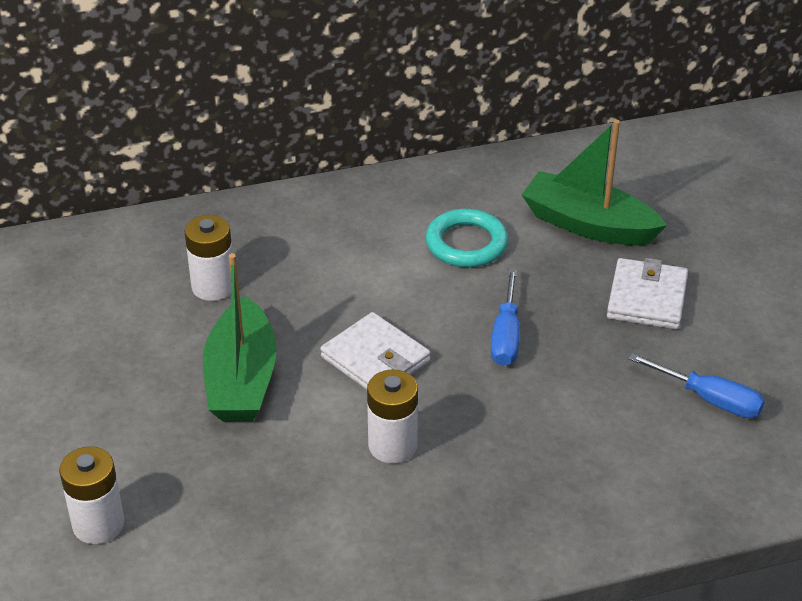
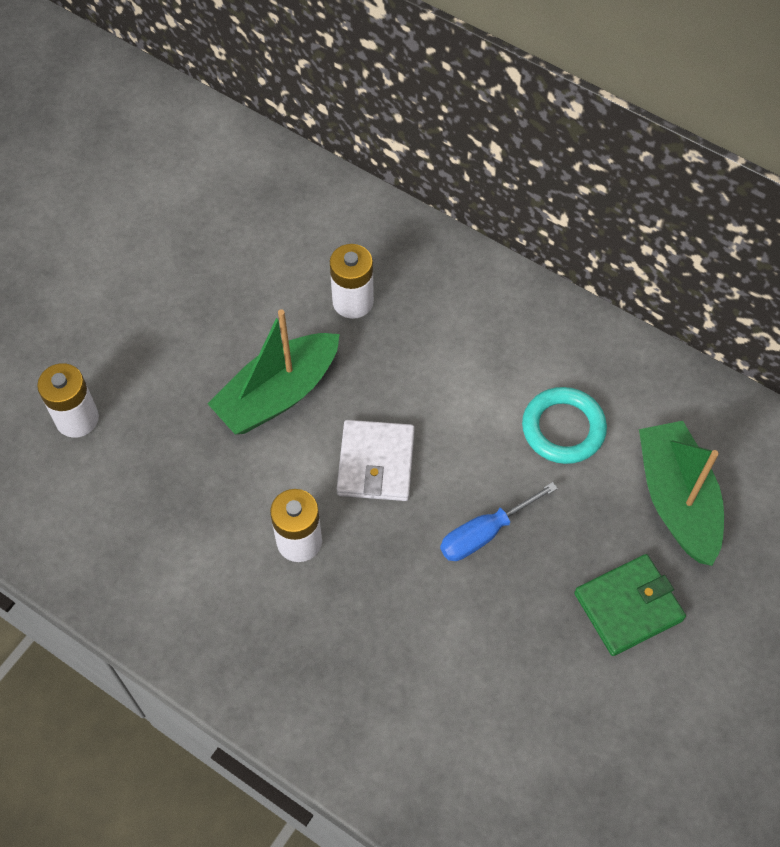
camera: 50 degrees right, 20 degrees up
(647, 298) = (628, 606): white wallet -> green wallet
(709, 399) = (551, 735): blue screwdriver -> none

